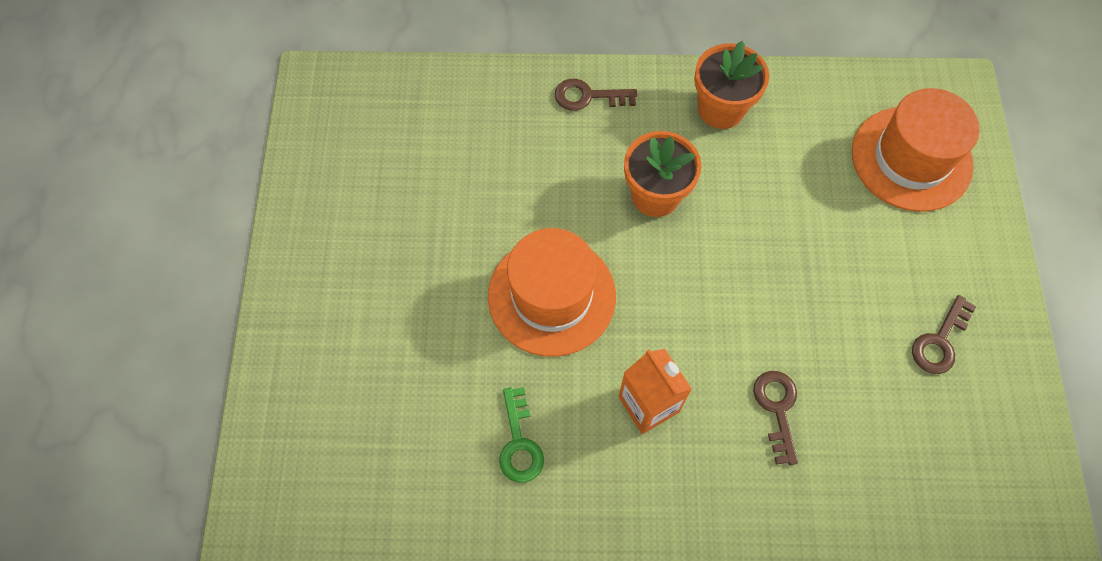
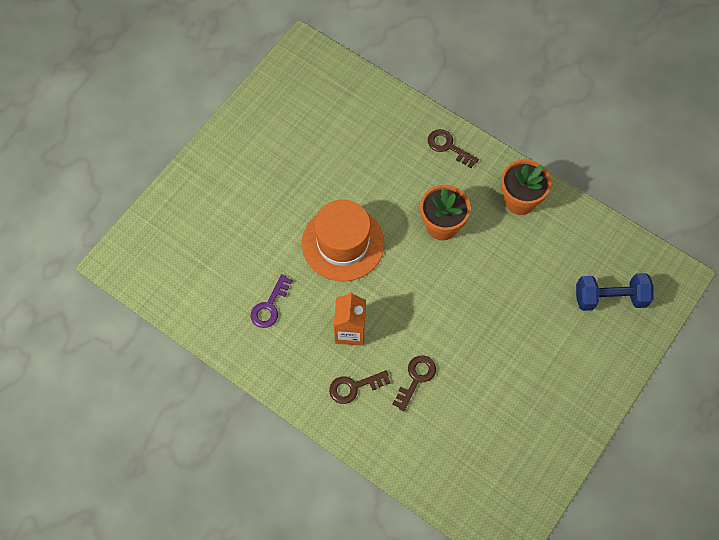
camera: 35 degrees right, 0 degrees up
(519, 443) = (269, 306): green key -> purple key
(911, 159) = (610, 298): orange hat -> blue dumbbell
(940, 341) = (537, 405): brown key -> brown key (354, 387)

